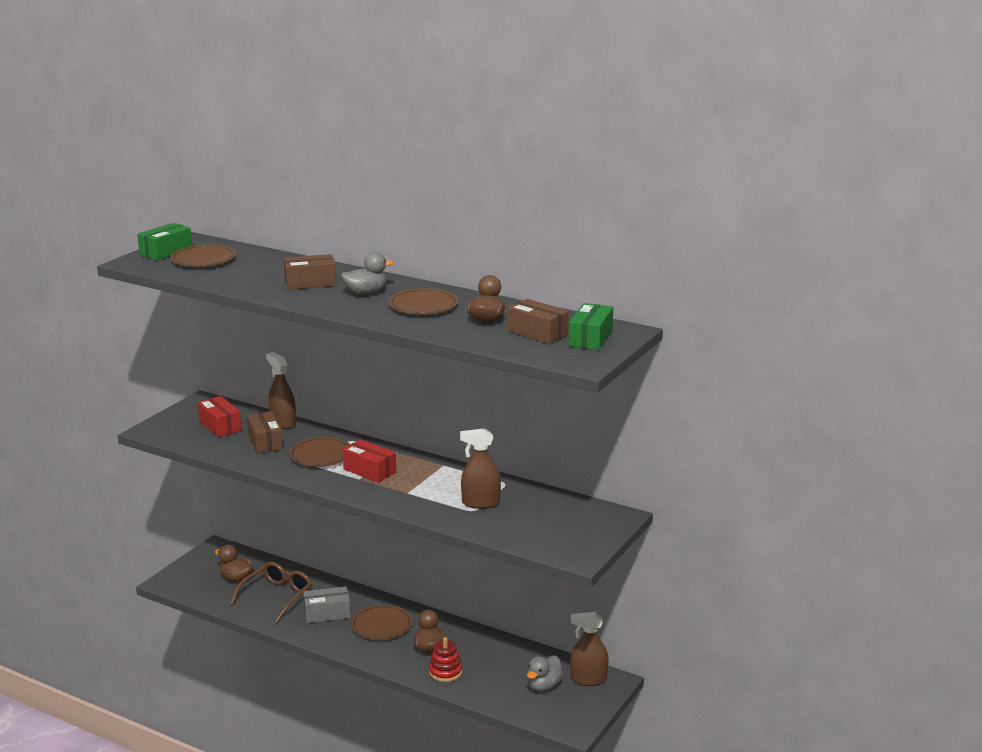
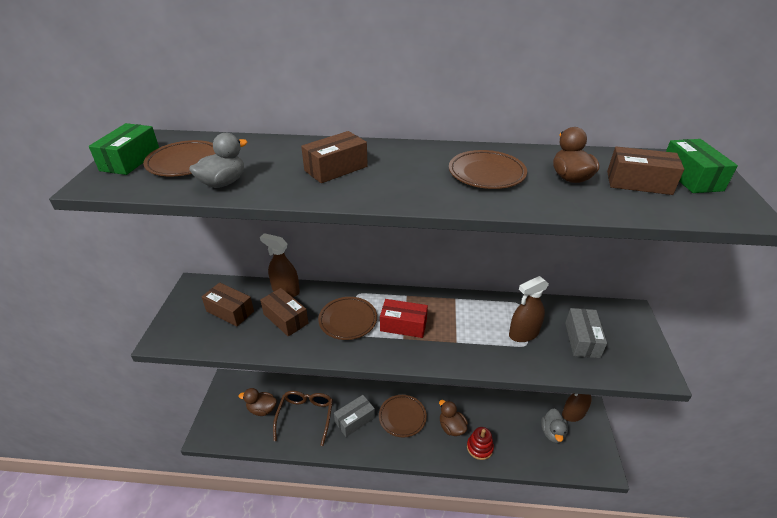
camera: 25 degrees left, 15 degrees up
(220, 426) = (230, 311): red box -> brown box
(365, 293) = (409, 169): grey duck -> grey duck (223, 183)
(535, 520) = (582, 340): none -> grey box

